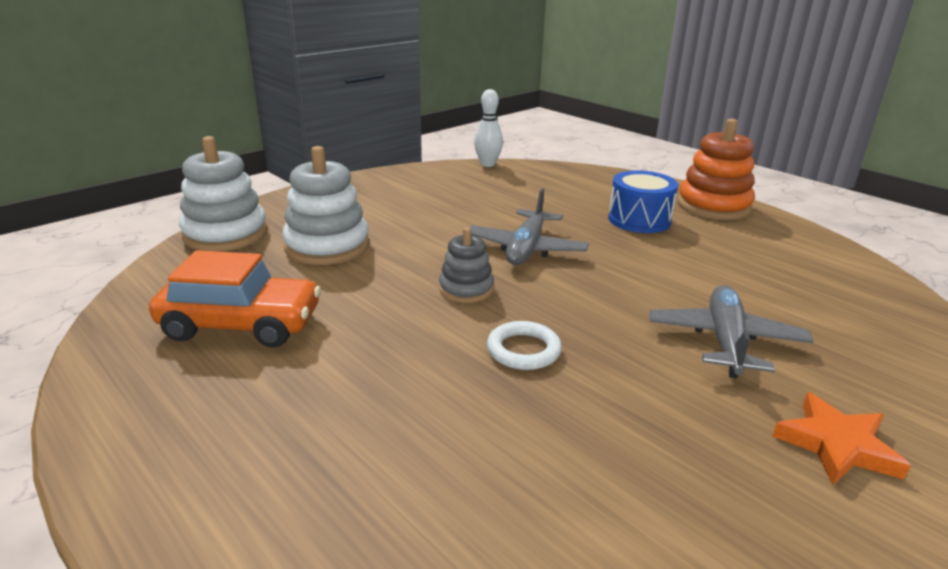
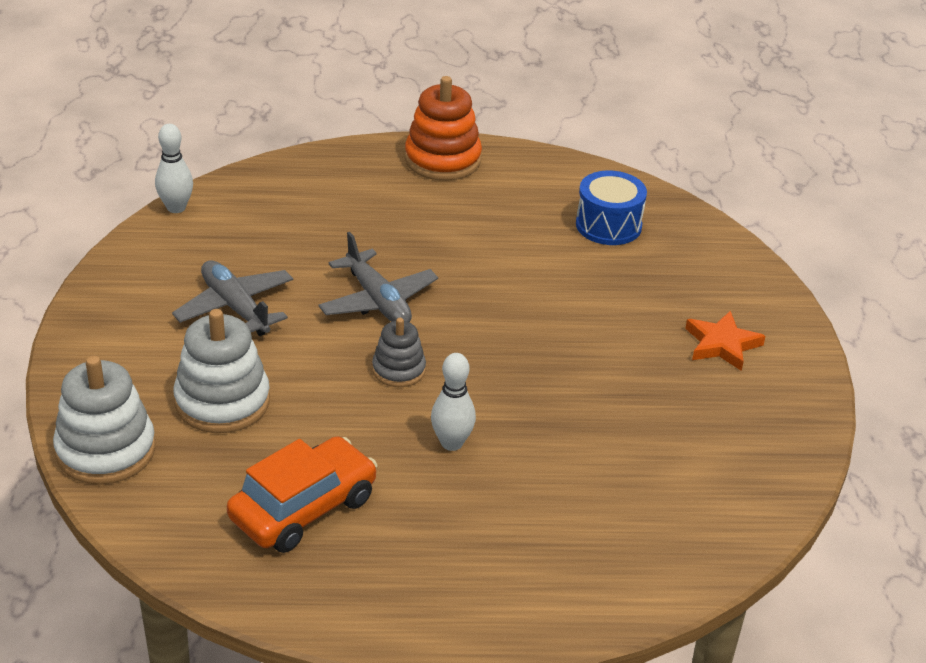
camera: 50 degrees left, 10 degrees up
(414, 353) = (451, 443): none -> white bowling pin
(523, 350) = (508, 394): white ring -> none
(639, 220) = (411, 212): blue drum -> blue drum (608, 225)
(725, 341) = (603, 306): grey plane -> grey plane (235, 308)

